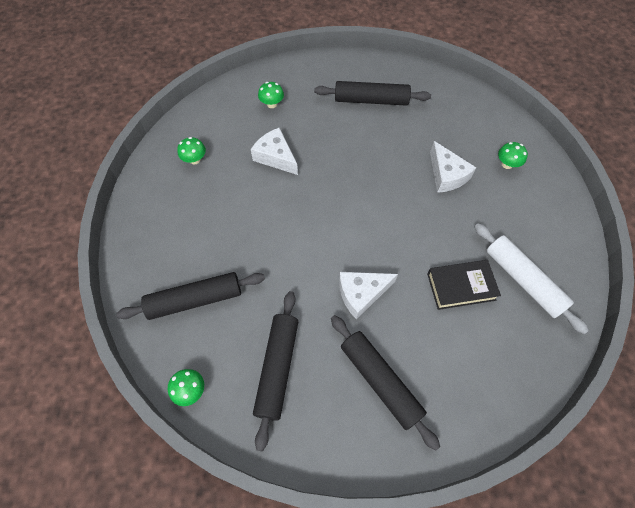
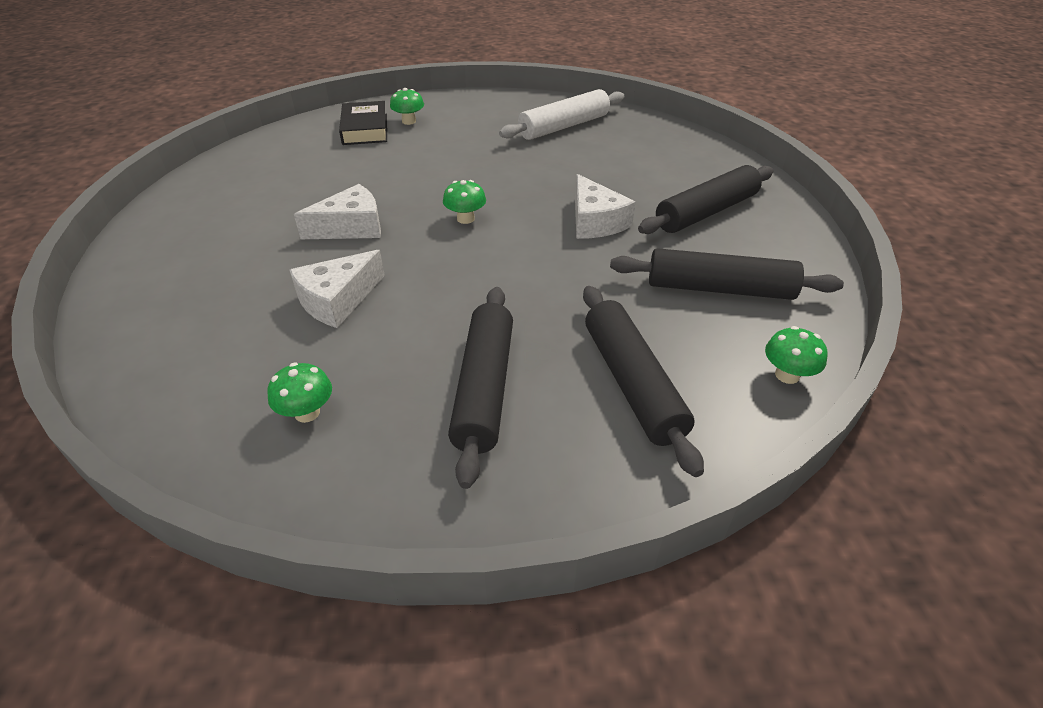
camera: 90 degrees left, 20 degrees down
(272, 104) = (202, 308): green mushroom -> green mushroom (465, 219)
(371, 100) = (253, 205): black rolling pin -> black rolling pin (484, 388)
(446, 175) = (416, 157): white cheese -> white cheese (351, 227)
(461, 286) = (576, 158): black book -> black book (365, 129)

